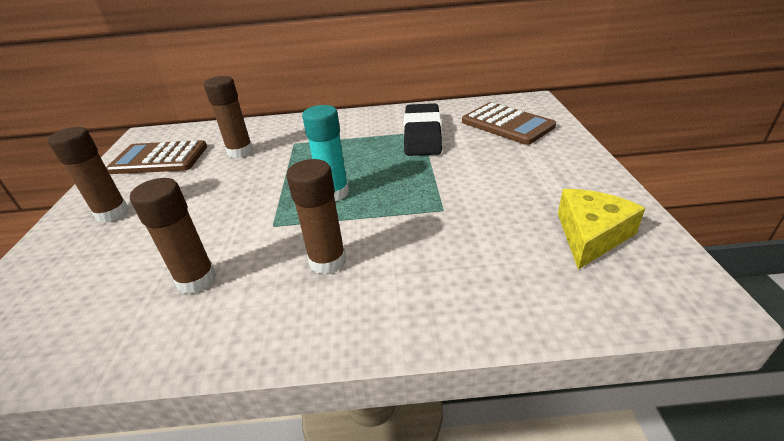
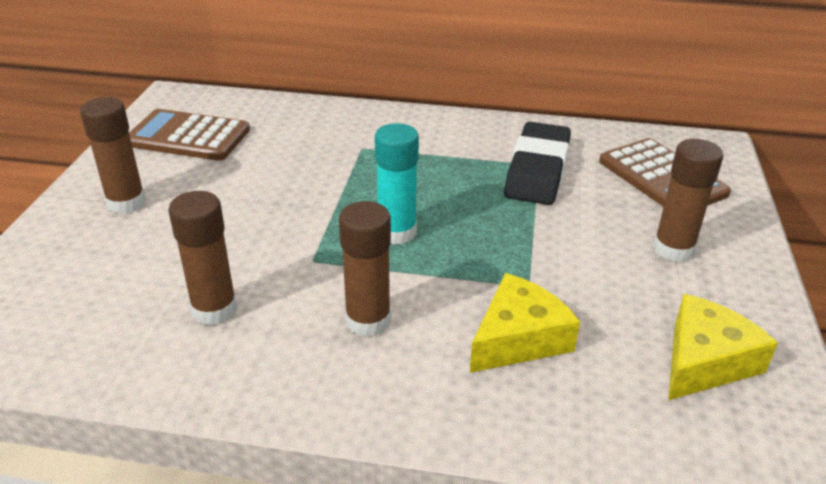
camera: 10 degrees right, 0 degrees up
(240, 152) = (290, 147): brown glue stick -> brown glue stick (673, 249)
(449, 249) = (518, 338): none -> yellow cheese

